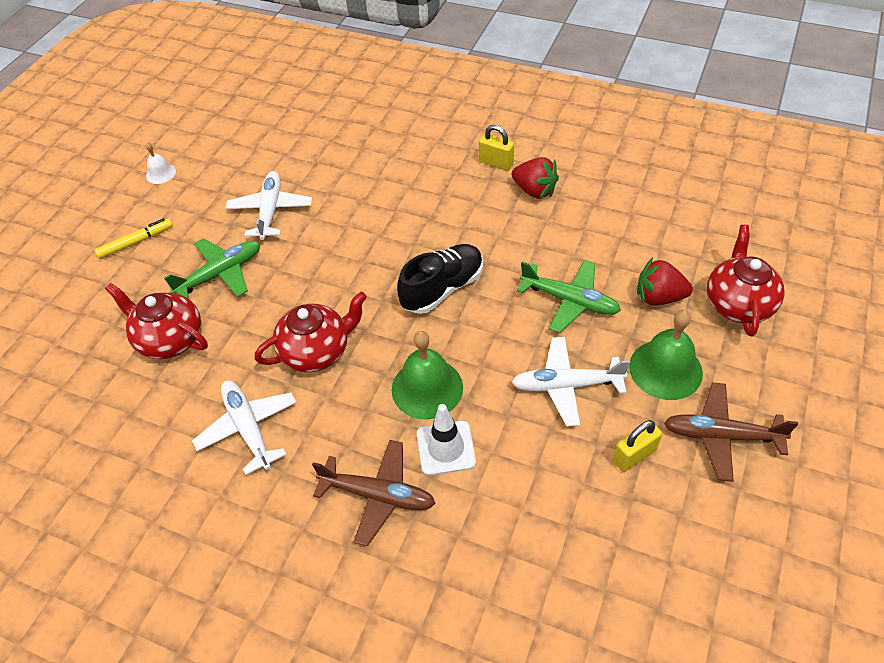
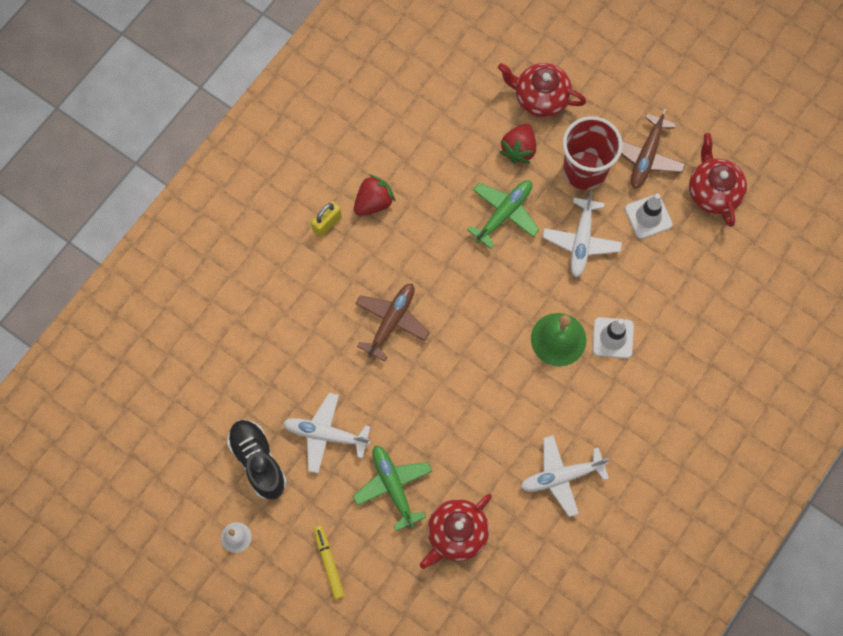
camera: 80 degrees left, 20 degrees up
(317, 351) = (501, 415): red teapot -> red teapot (713, 192)
(378, 495) = (639, 391): brown plane -> brown plane (391, 321)
(442, 288) = (464, 305): black shoe -> black shoe (258, 461)
(634, 456) = (648, 216): yellow padlock -> white traffic cone
(665, 369) = (584, 170): green bell -> red cup

